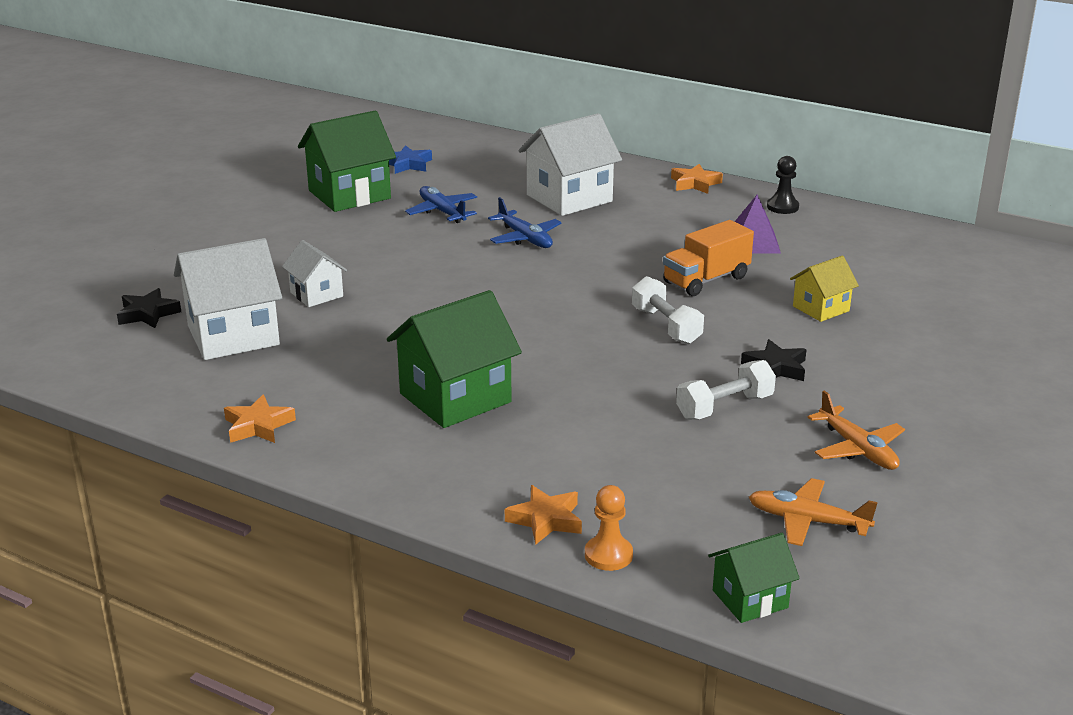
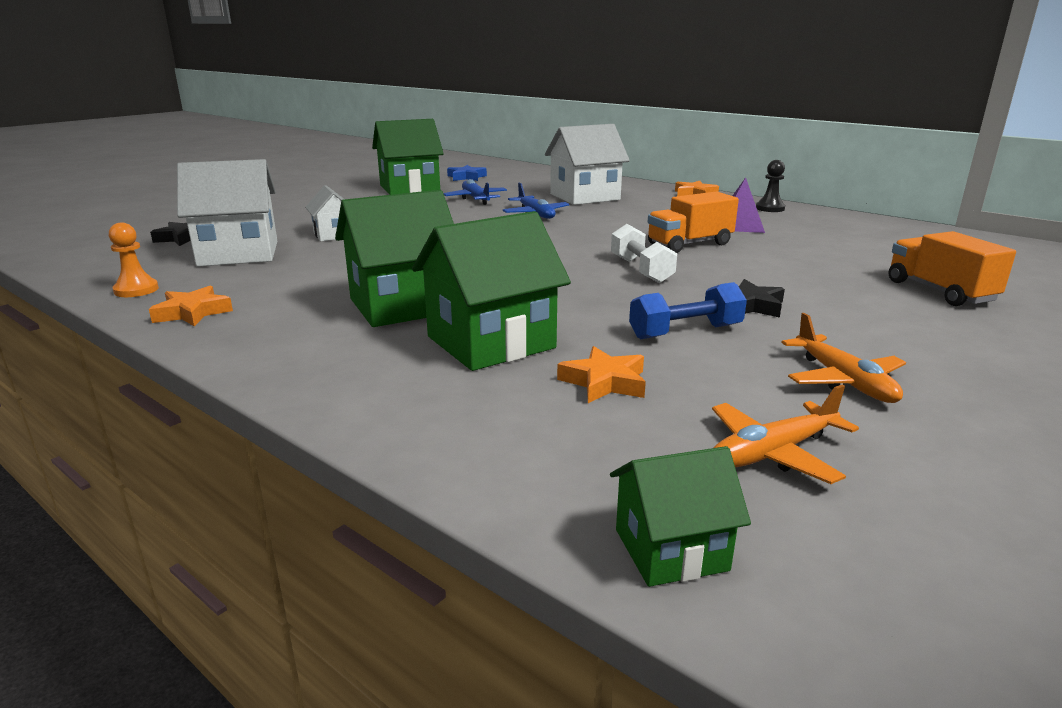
camera: 10 degrees right, 5 degrees down
(546, 520) = (428, 419): orange star -> orange star (604, 382)
(559, 436) = (491, 342): none -> green house
(608, 555) = (486, 467): orange pawn -> orange pawn (136, 290)
(724, 407) = (685, 332): white dumbbell -> blue dumbbell
(808, 521) = (773, 453): orange plane -> orange plane turned 60 degrees counterclockwise
(821, 308) = (802, 267): yellow house -> none
(945, 333) = (939, 291): none -> orange truck

